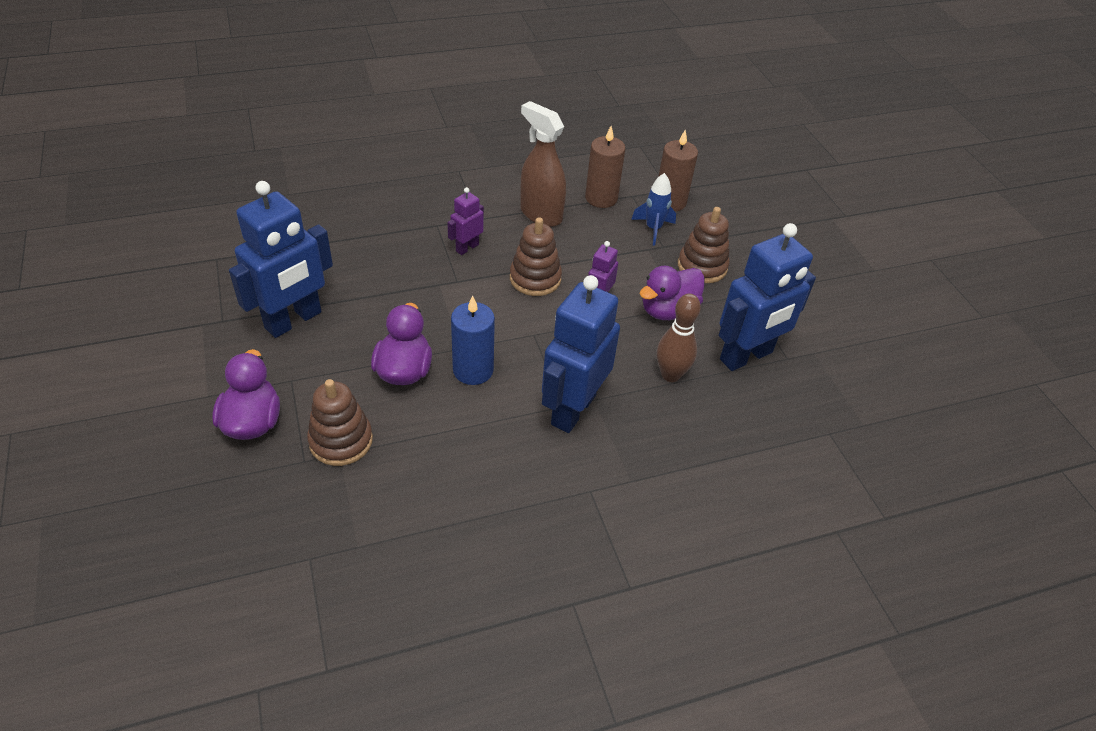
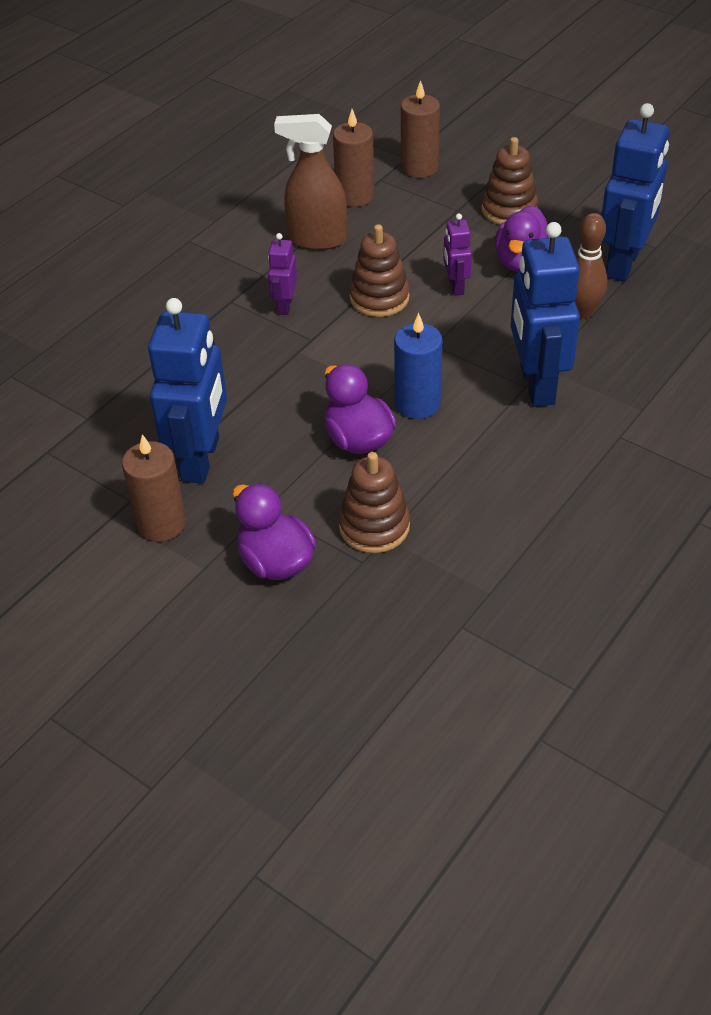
camera: 30 degrees left, 0 degrees up
(220, 348) = (161, 523): none -> brown candle
(653, 229) = (432, 199): blue rocket -> none

